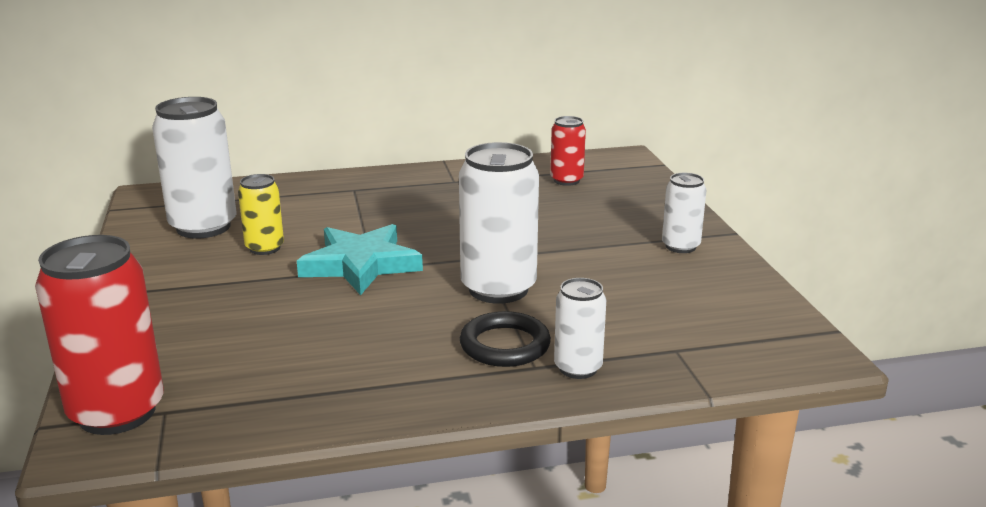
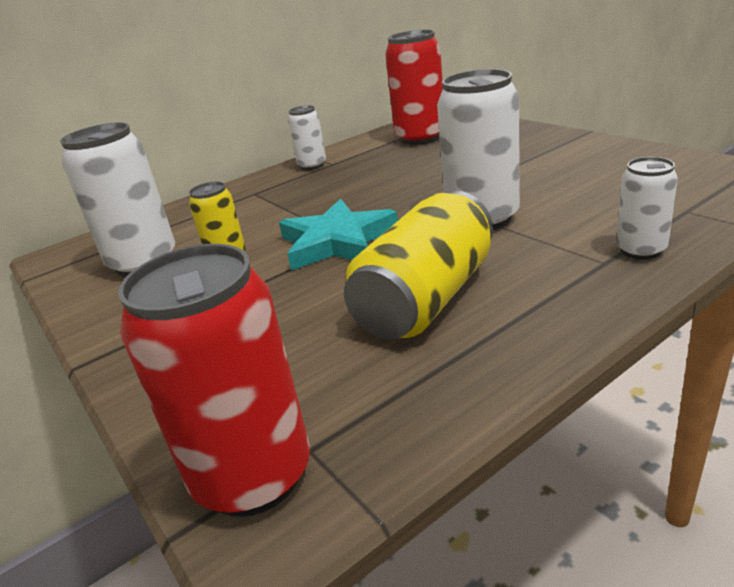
camera: 20 degrees left, 5 degrees up
(362, 341) = (426, 299): none -> yellow can
(505, 345) = (554, 256): black ring -> none
(566, 180) = (420, 138): red can -> red can, size x1.80
(680, 246) = (570, 149): white can -> white can (312, 165)

